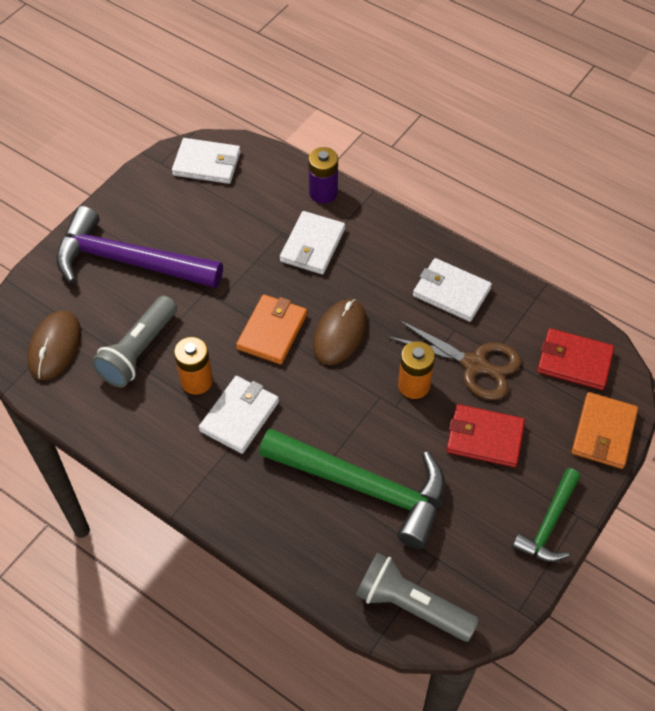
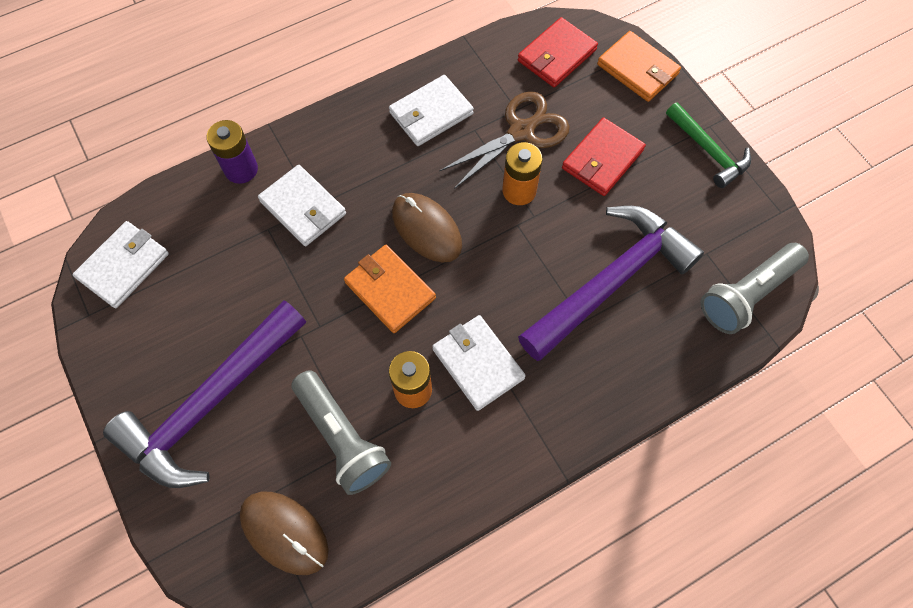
camera: 65 degrees left, 10 degrees up
(364, 487) = (610, 281): green hammer -> purple hammer

